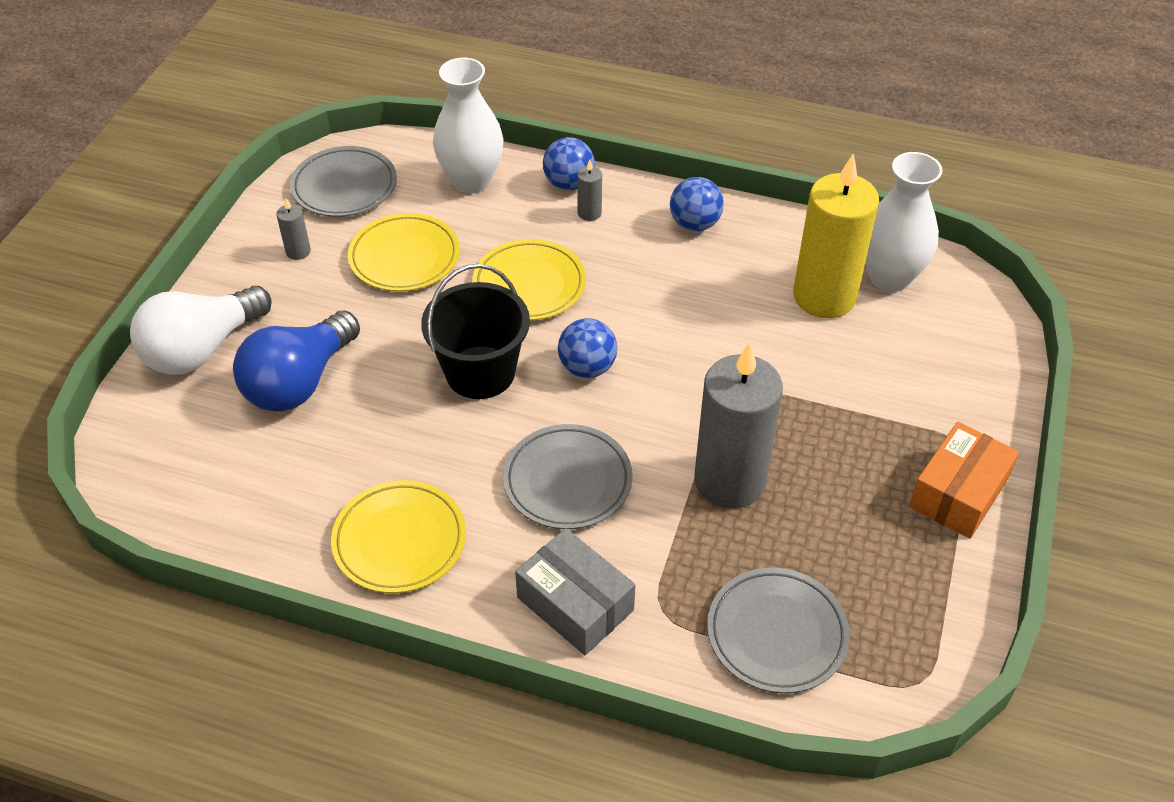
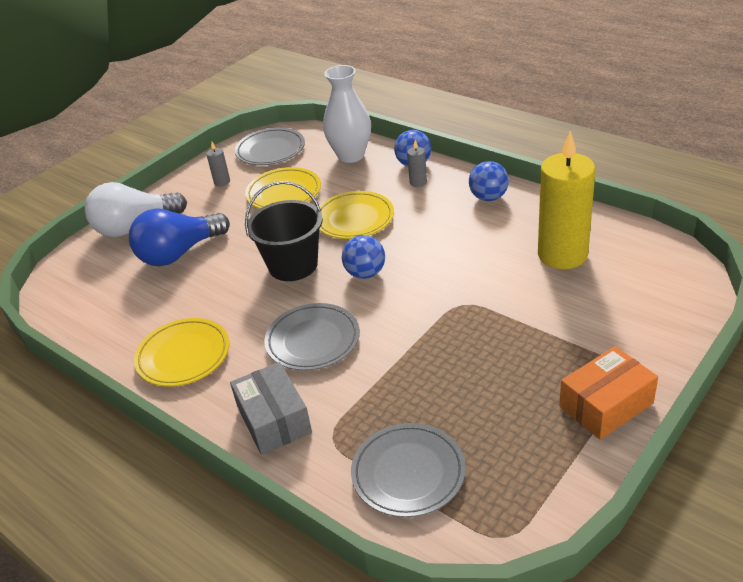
camera: 25 degrees right, 10 degrees down
(729, 480) = (427, 362): grey candle -> none
(889, 277) = (621, 249): white vase -> none

